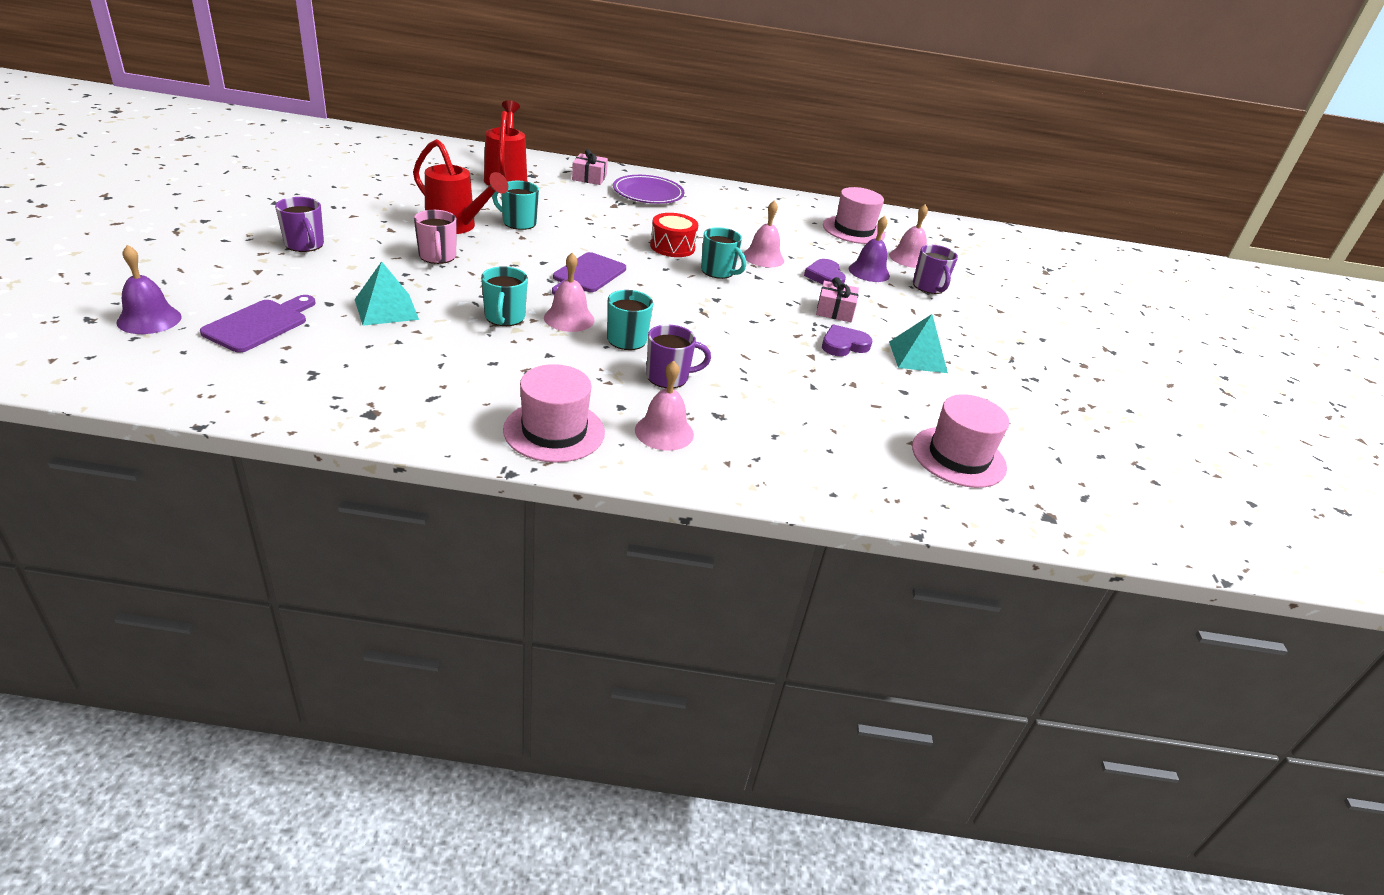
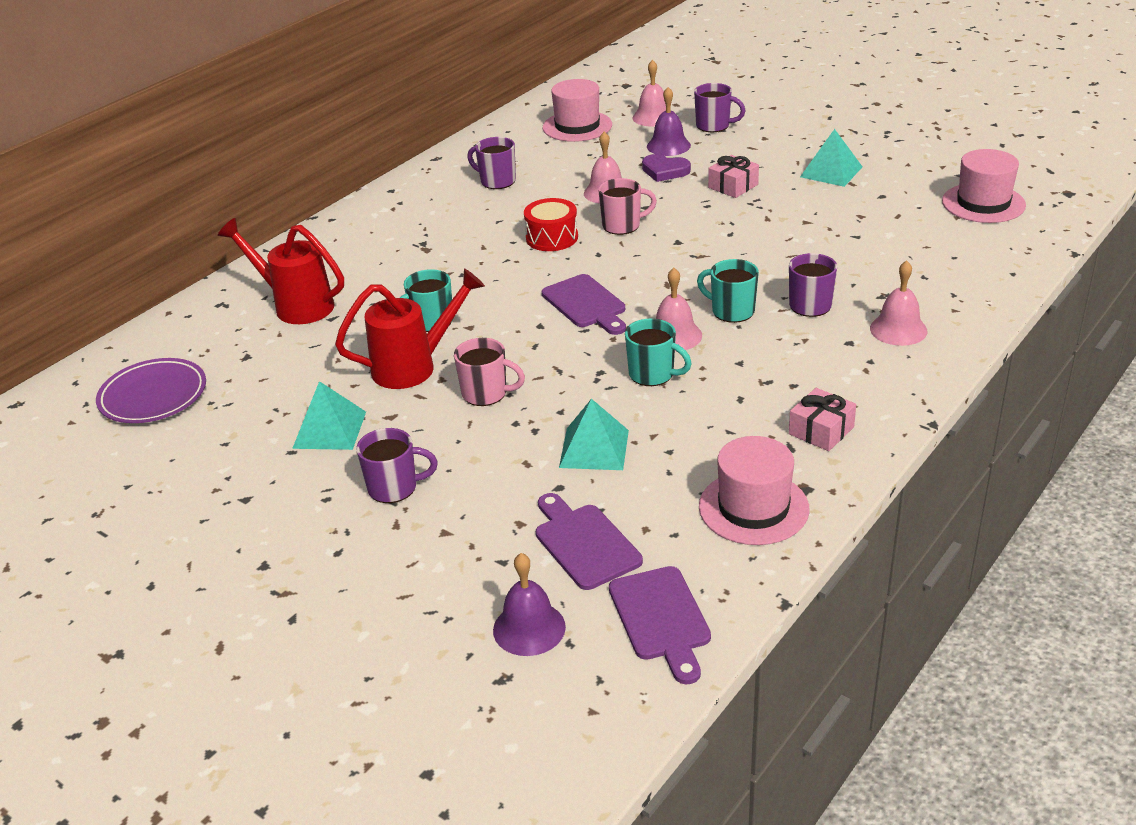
camera: 50 degrees left, 0 degrees up
(169, 371) = (661, 619): none -> purple cutting board
(364, 213) = (329, 430): none -> turquoise pyramid
(554, 431) = (875, 387): pink hat -> pink hat (753, 508)
(589, 177) = (337, 248): pink gift -> pink gift (821, 430)
(648, 194) = (410, 220): purple plate -> purple plate (153, 396)
(718, 272) = (622, 225): turquoise mug -> pink mug
(734, 214) = (497, 181): none -> purple mug
(843, 345) = (795, 200): purple heart -> none

